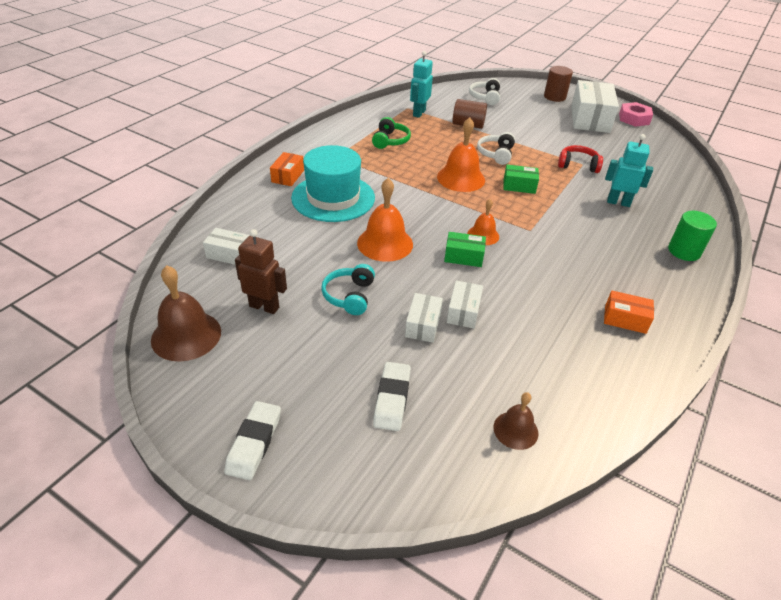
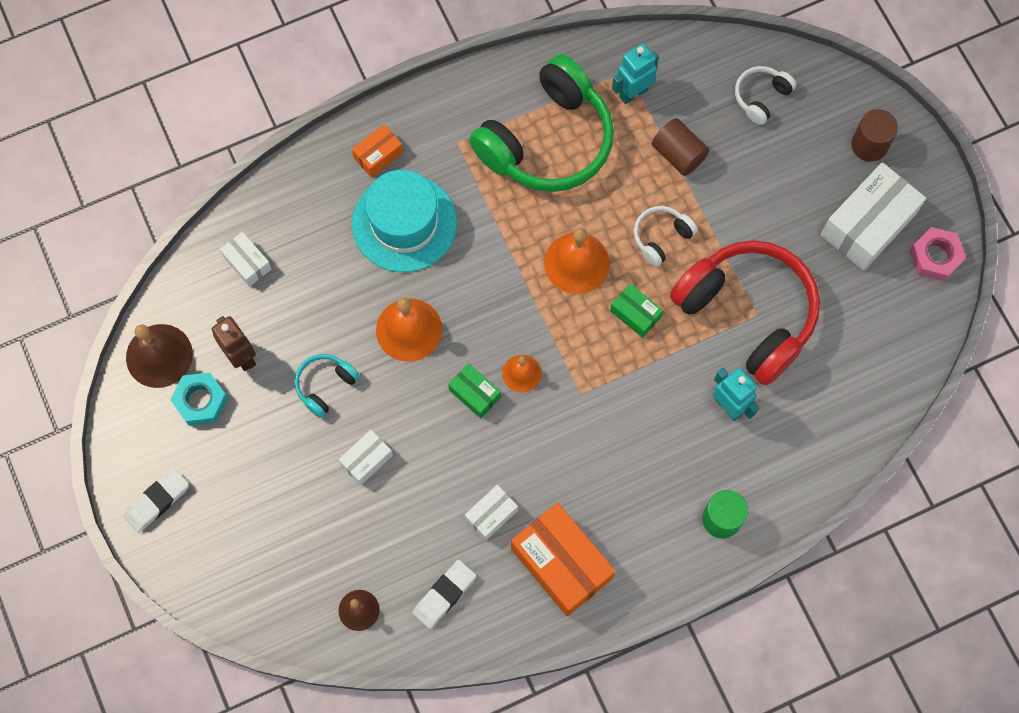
camera: 35 degrees right, 30 degrees up
(247, 349) = (201, 401): none -> turquoise nut
(390, 141) = (547, 141): green headphones -> green headphones, size x2.29
(392, 399) = (284, 523): white eraser -> white eraser (444, 595)
(463, 312) = (416, 465): white box -> white box (491, 515)
(578, 165) = (748, 314): red headphones -> red headphones, size x2.29
(625, 319) = (561, 563): orange box -> orange box, size x1.97

